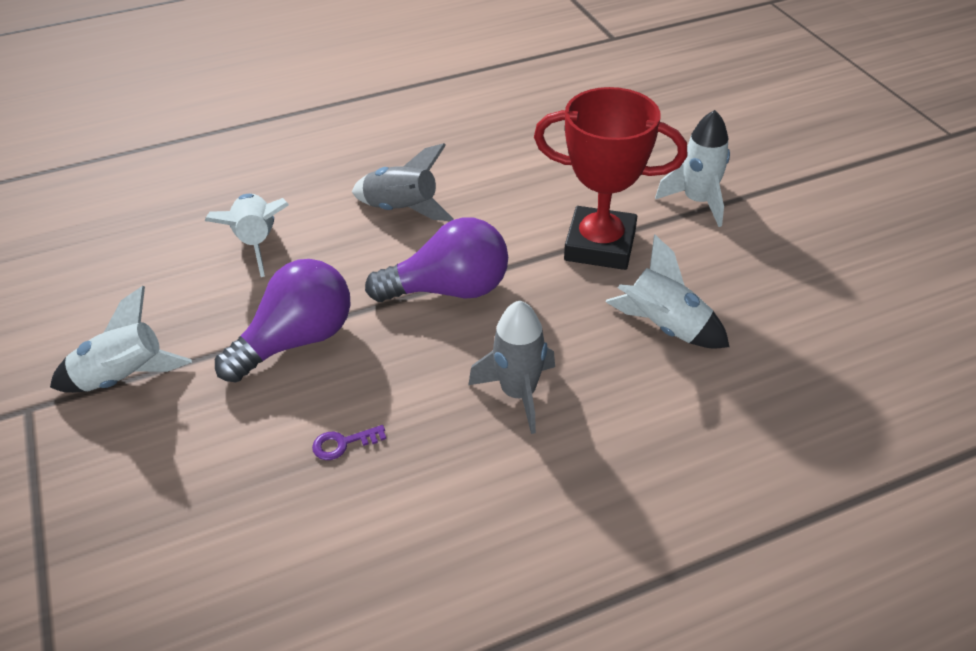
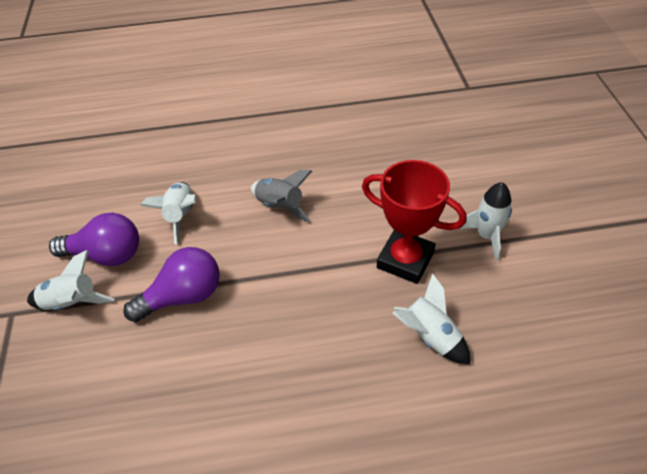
camera: 15 degrees right, 5 degrees up
(343, 443) = (189, 382): purple key -> none
(449, 289) = (292, 276): purple light bulb -> purple light bulb (106, 255)
(518, 393) = (313, 369): grey rocket -> none

